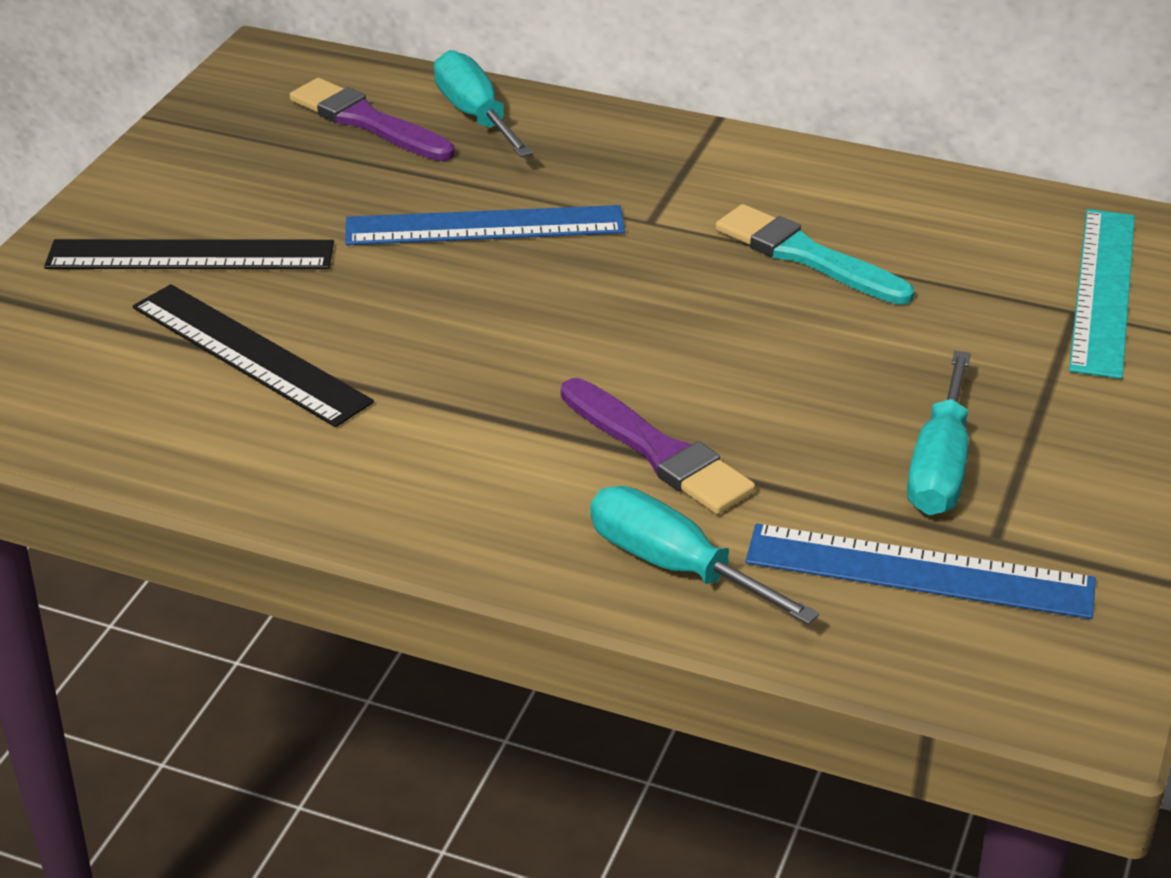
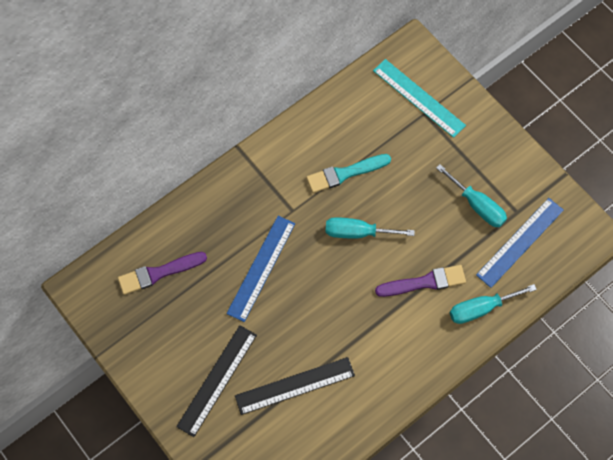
camera: 60 degrees left, 30 degrees up
(475, 115) = (180, 231): turquoise screwdriver -> turquoise screwdriver (357, 232)

